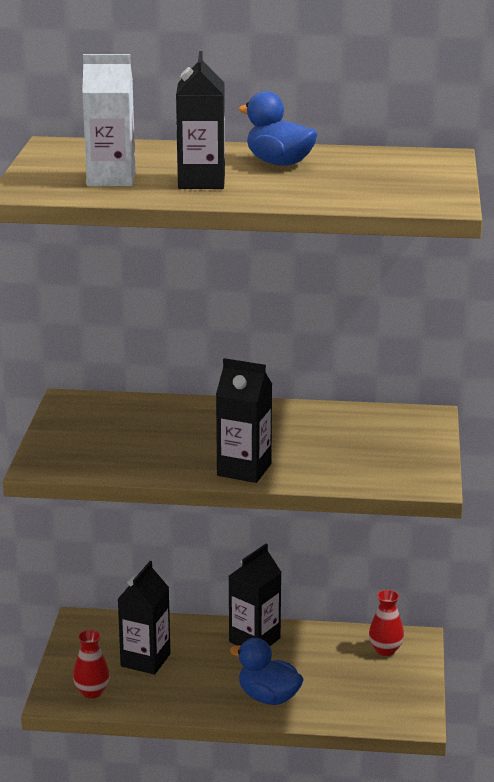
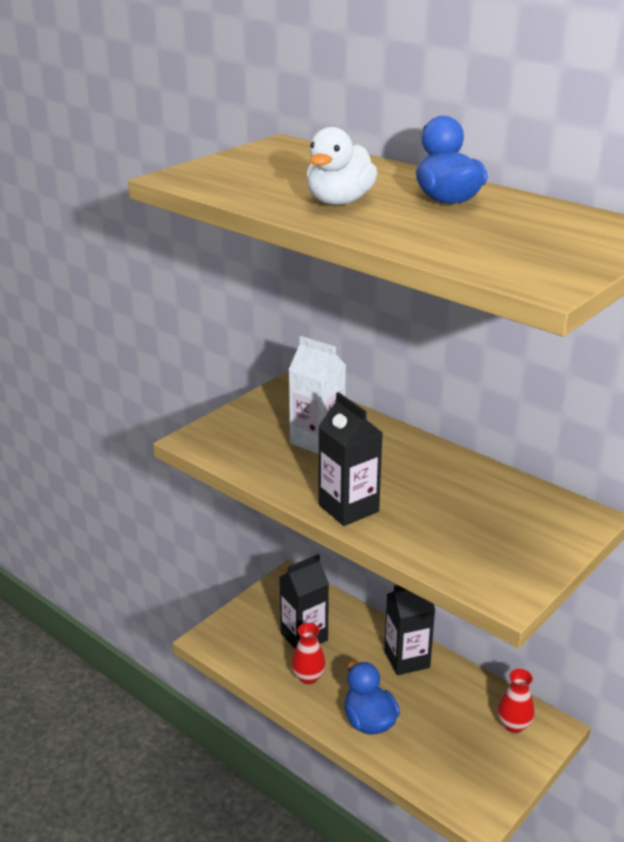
camera: 35 degrees right, 5 degrees up
(92, 692) = (239, 646): red vase -> red vase (308, 677)
(111, 179) = (266, 182): white carton -> white carton (317, 441)
(201, 182) = (339, 202): black carton -> white duck

